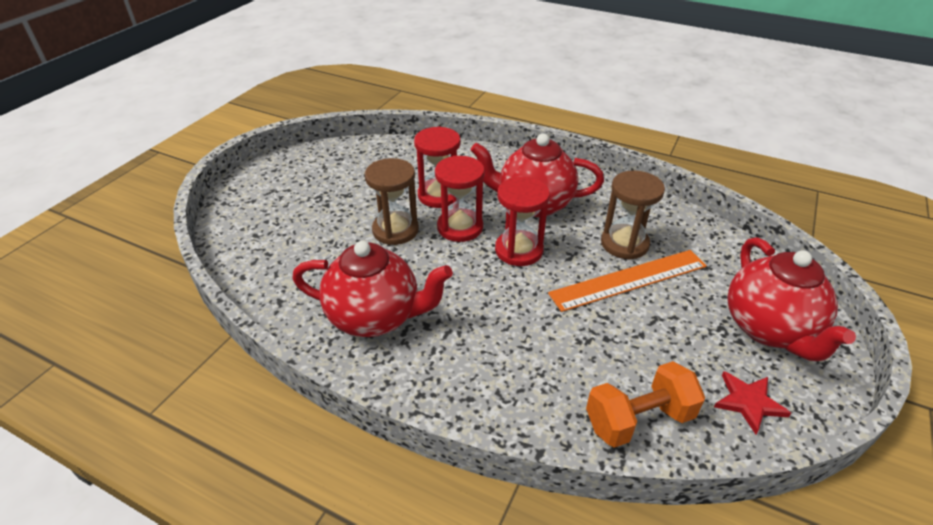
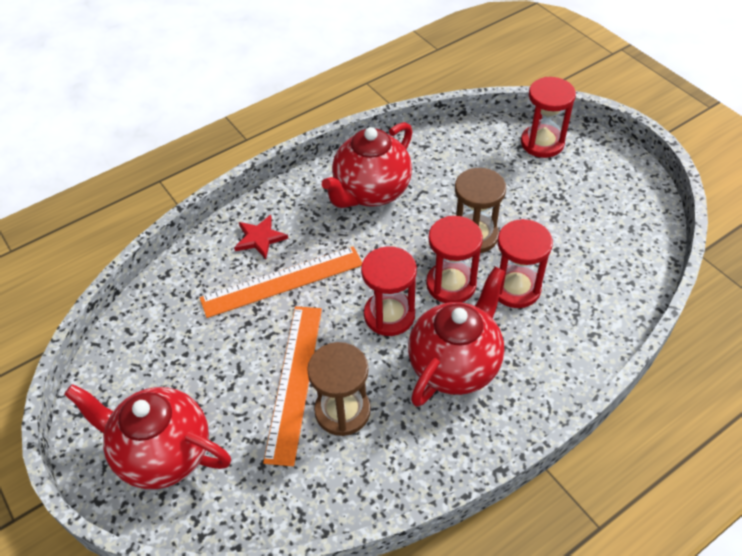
camera: 120 degrees right, 10 degrees up
(246, 222) = (542, 143): none -> red hourglass
(541, 335) = (282, 282): none -> orange ruler
(638, 419) = (172, 299): orange dumbbell -> none
(748, 402) = (126, 377): red star -> red star (260, 238)

